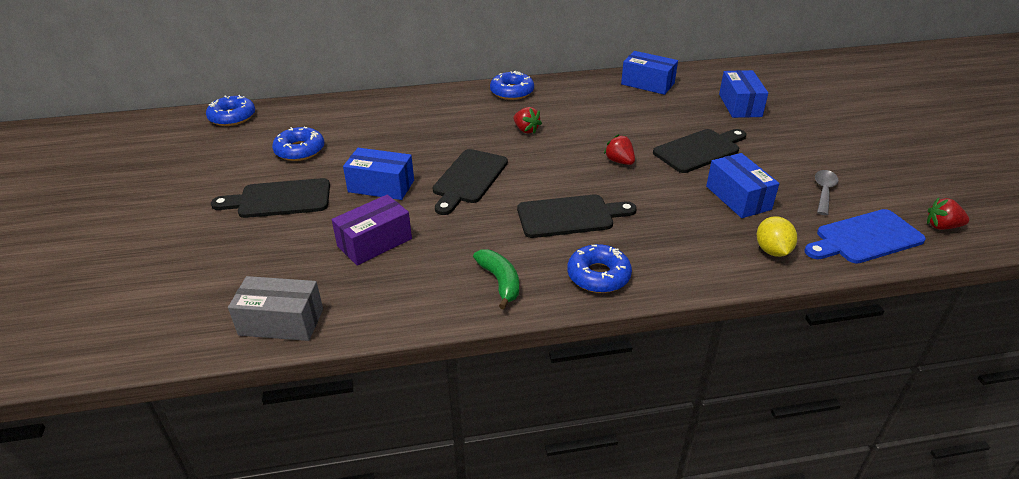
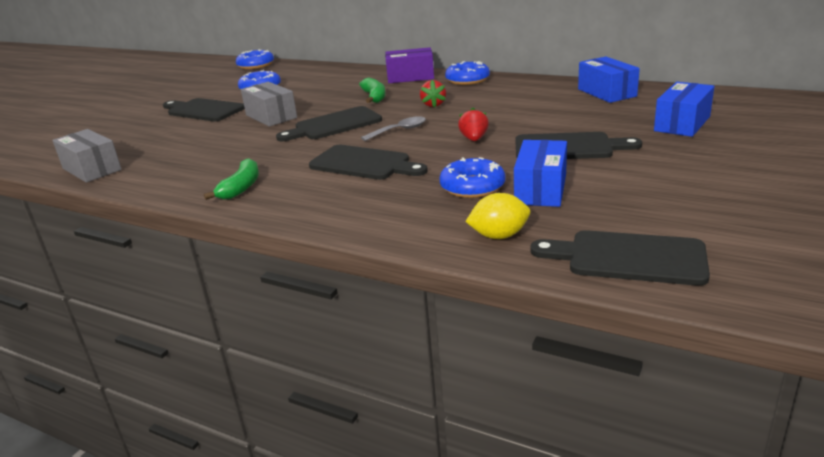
camera: 40 degrees right, 10 degrees down
(374, 242) = (210, 145): purple box -> purple box (410, 77)
(381, 186) = (271, 116): blue box -> grey box
(453, 133) = (374, 97): none -> green banana
(598, 275) = (313, 205): blue donut -> blue donut (472, 187)
(772, 251) = (499, 236): yellow lemon -> yellow lemon turned 45 degrees clockwise
(824, 191) = (652, 208): grey spoon -> grey spoon (399, 130)
(865, 238) = (628, 258): blue cutting board -> black cutting board
(942, 226) = (762, 279): red strawberry -> none

